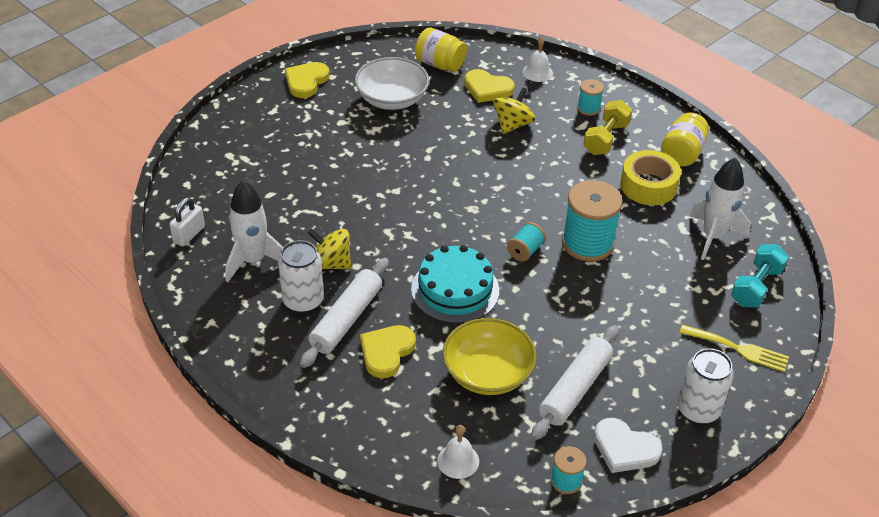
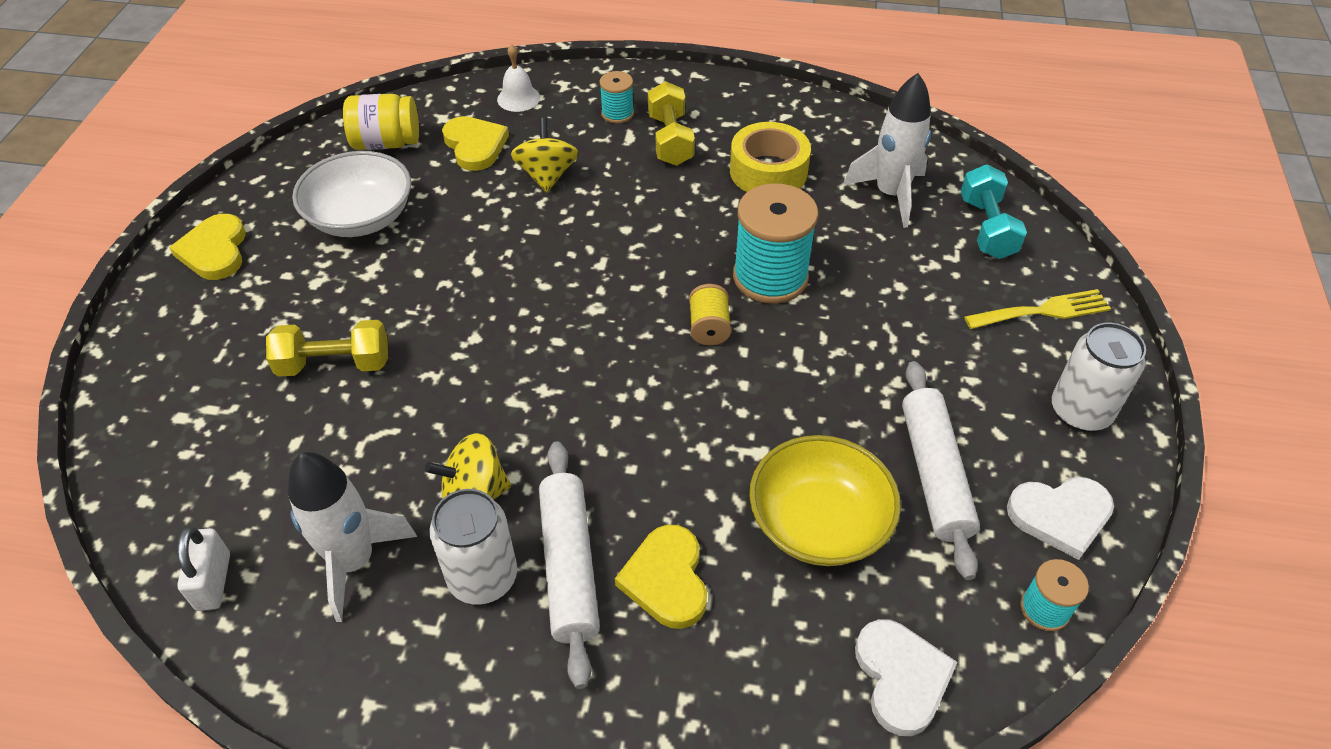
camera: 35 degrees left, 5 degrees up
(317, 167) = (334, 364): none -> yellow dumbbell
(455, 290) = (673, 431): turquoise cake -> none
(458, 461) = (901, 678): white bell -> white heart
(487, 88) = (475, 146): yellow heart -> yellow heart turned 105 degrees counterclockwise
(525, 251) = (709, 328): turquoise spool -> yellow spool
(682, 153) = (767, 116): yellow jar -> none

